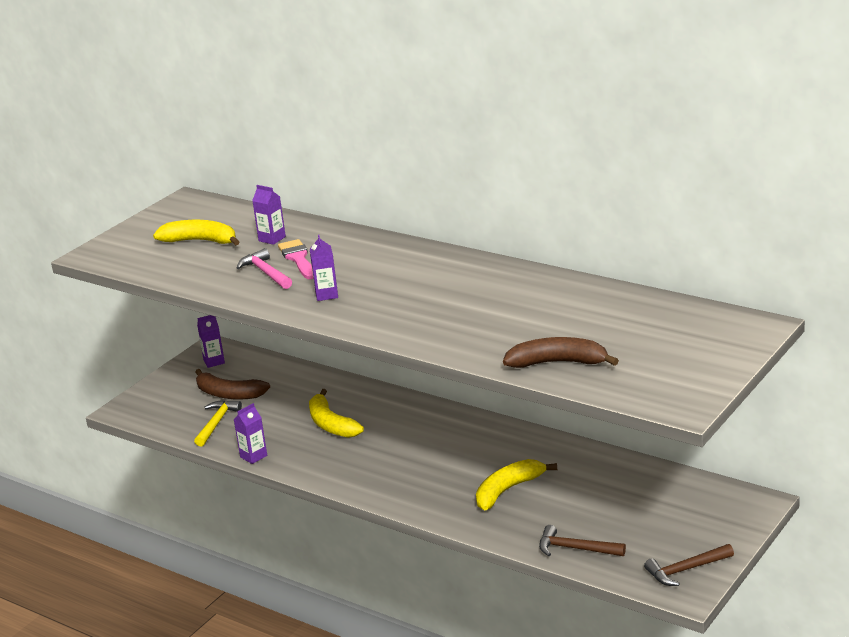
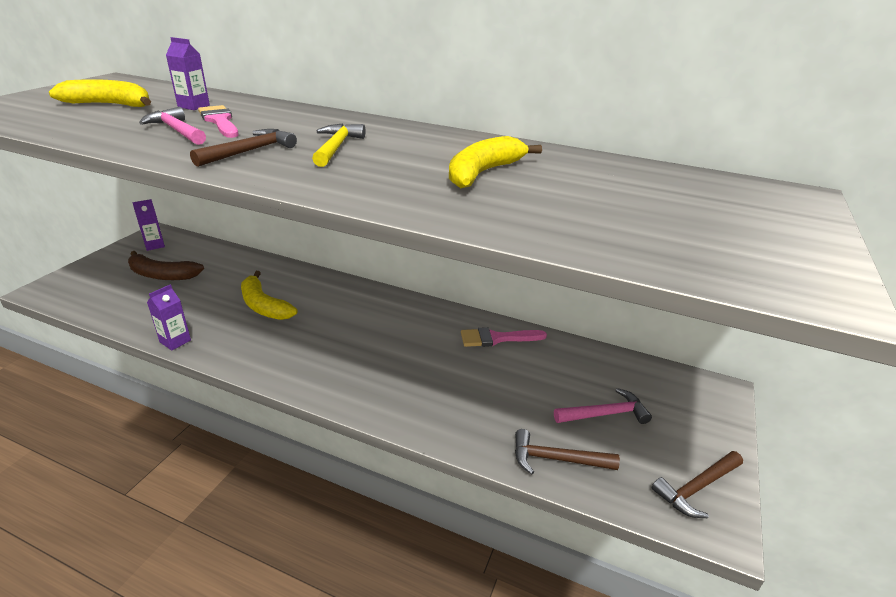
camera: 15 degrees left, 5 degrees up
(216, 423) = (142, 304): yellow hammer -> yellow hammer (336, 147)
(326, 295) = (249, 151): purple carton -> brown hammer
(508, 490) = (458, 379): yellow banana -> yellow banana (483, 173)
(557, 455) = (497, 338): none -> pink brush
(558, 363) = (586, 231): brown banana -> none
(634, 518) = (604, 414): none -> pink hammer

